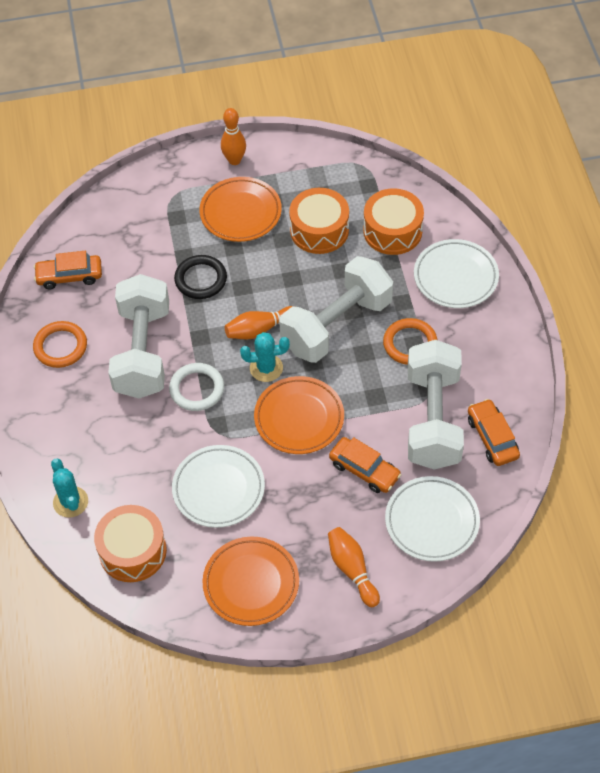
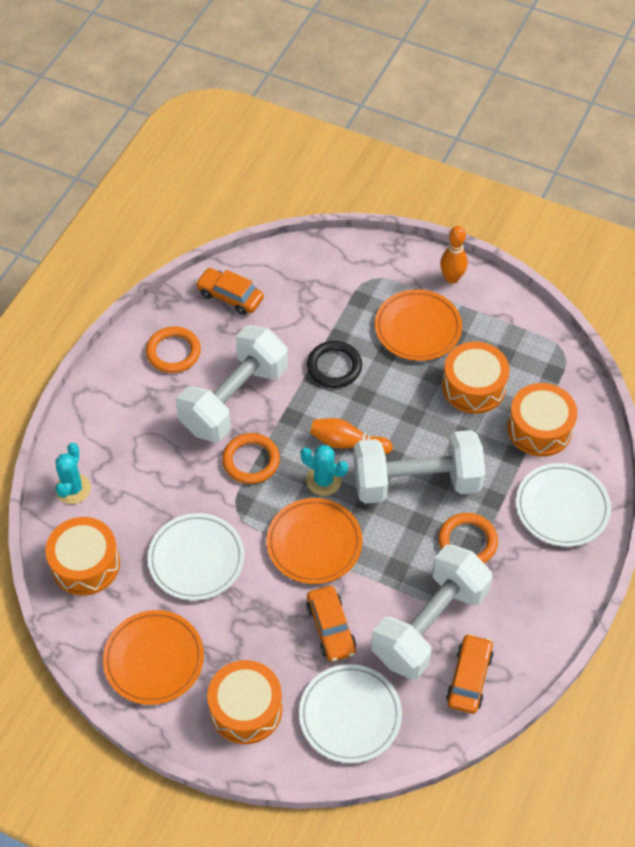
camera: 35 degrees right, 0 degrees up
(197, 389) = (251, 461): white ring -> orange ring
(352, 570) = (246, 709): orange bowling pin -> orange drum

